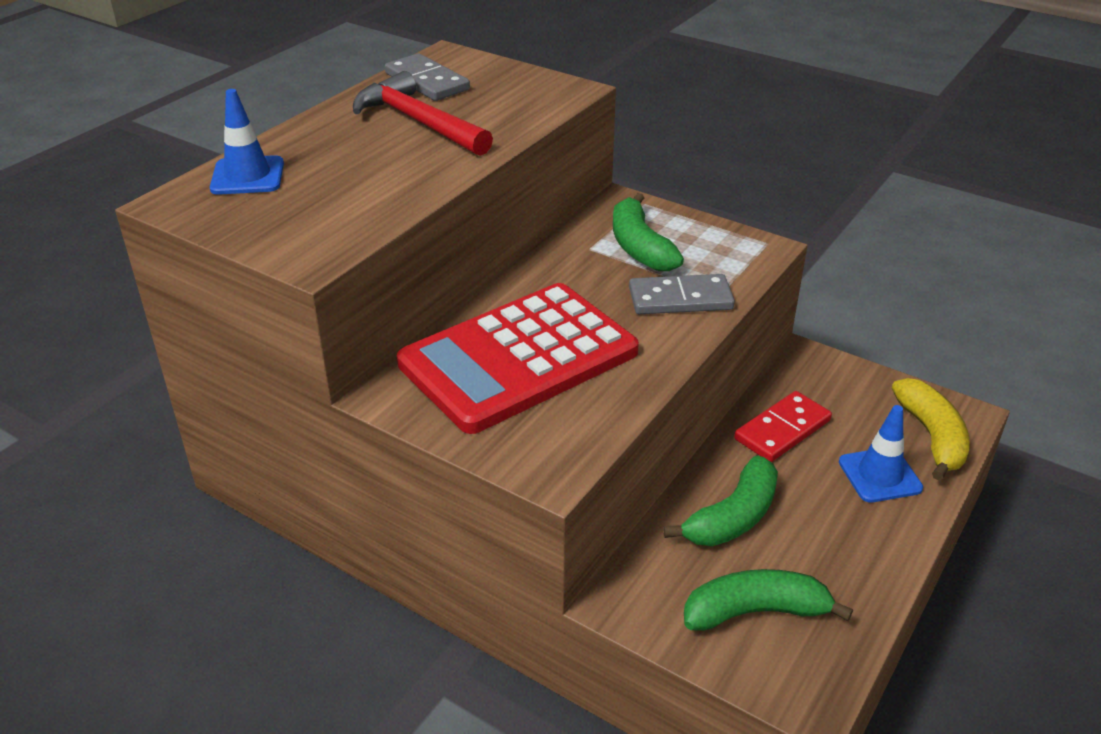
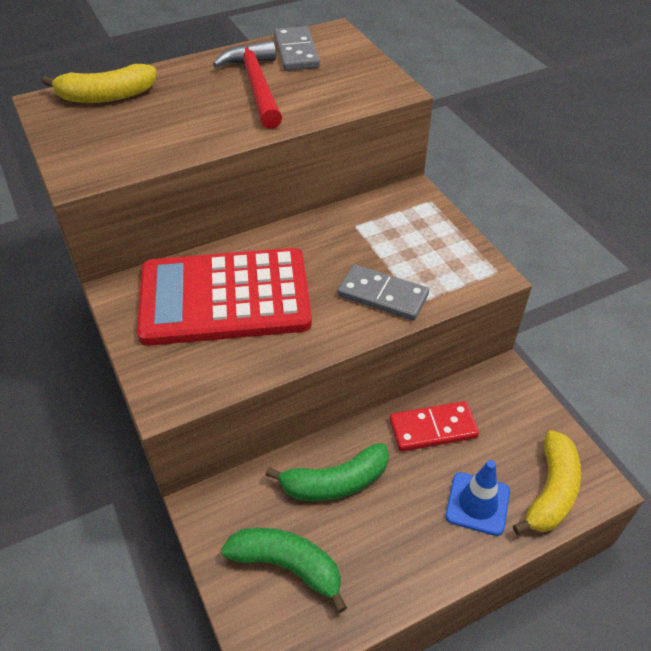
camera: 30 degrees right, 10 degrees up
(247, 176) = (106, 96): blue traffic cone -> yellow banana
(639, 247) = (393, 238): green banana -> none

